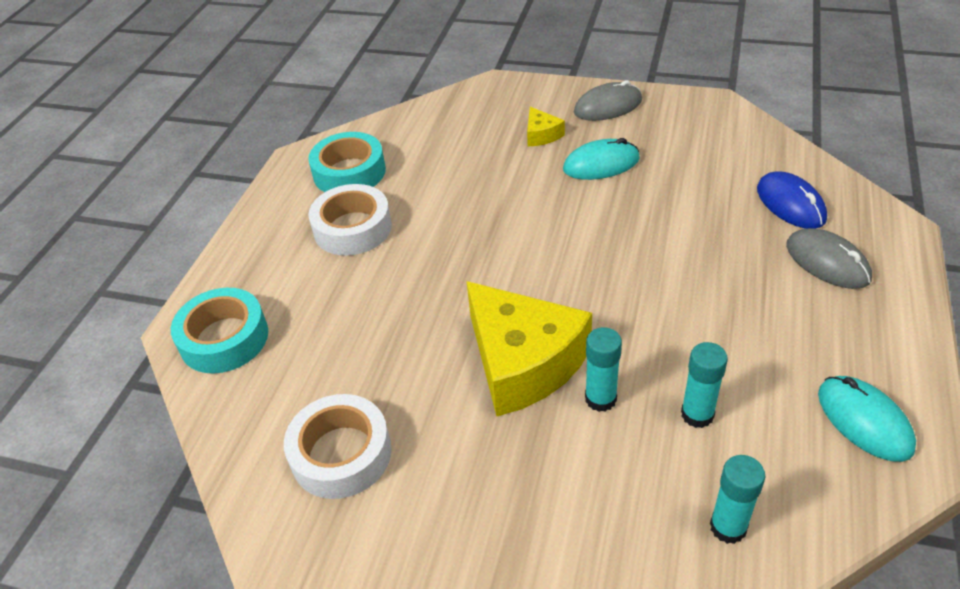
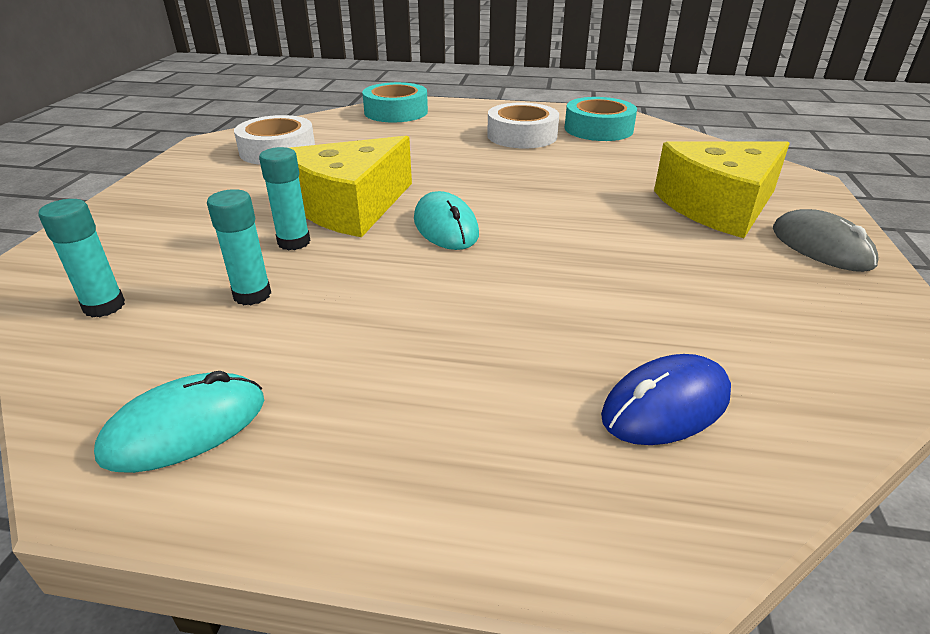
camera: 80 degrees right, 10 degrees down
(541, 135) = (718, 206): yellow cheese -> yellow cheese, size x2.33
(601, 164) = (681, 242): turquoise mouse -> turquoise mouse (446, 227)
(827, 262) = (520, 433): grey mouse -> none

